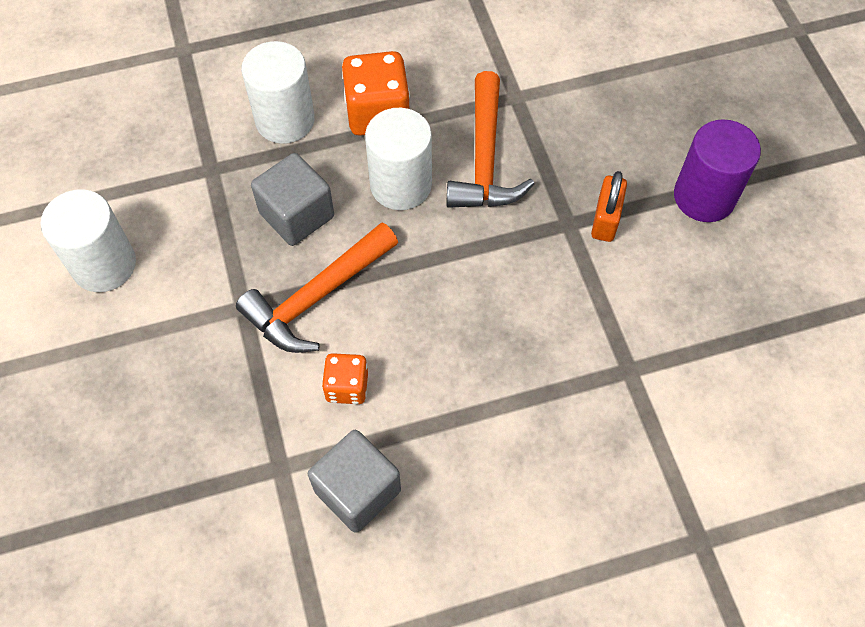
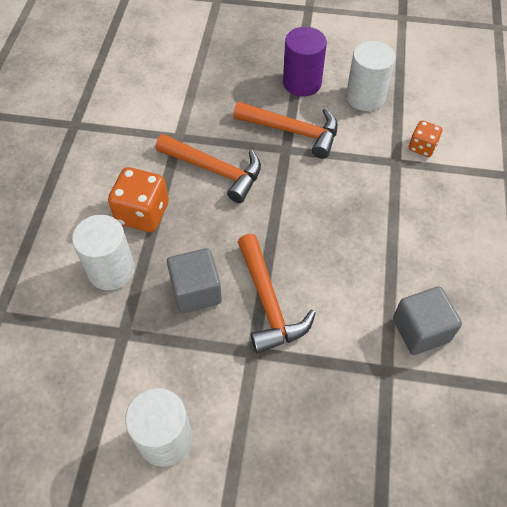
camera: 65 degrees left, 5 degrees down
(347, 387) = (344, 309): orange dice -> orange dice (422, 147)
(401, 185) = (208, 222): white cylinder -> white cylinder (365, 97)
(605, 220) = (293, 131): orange padlock -> orange hammer

